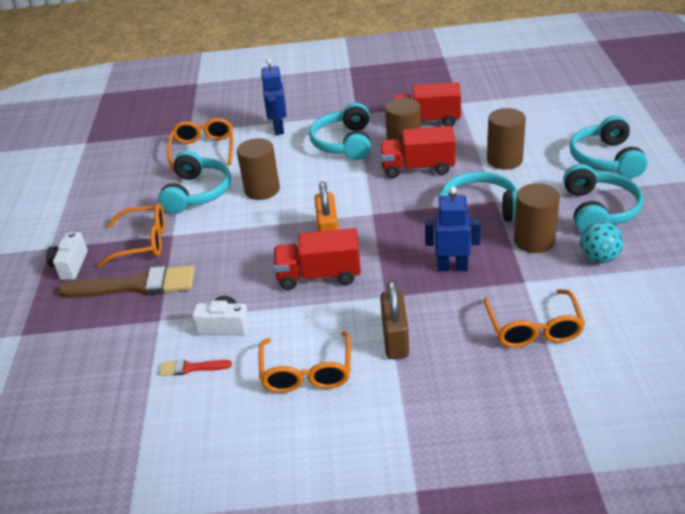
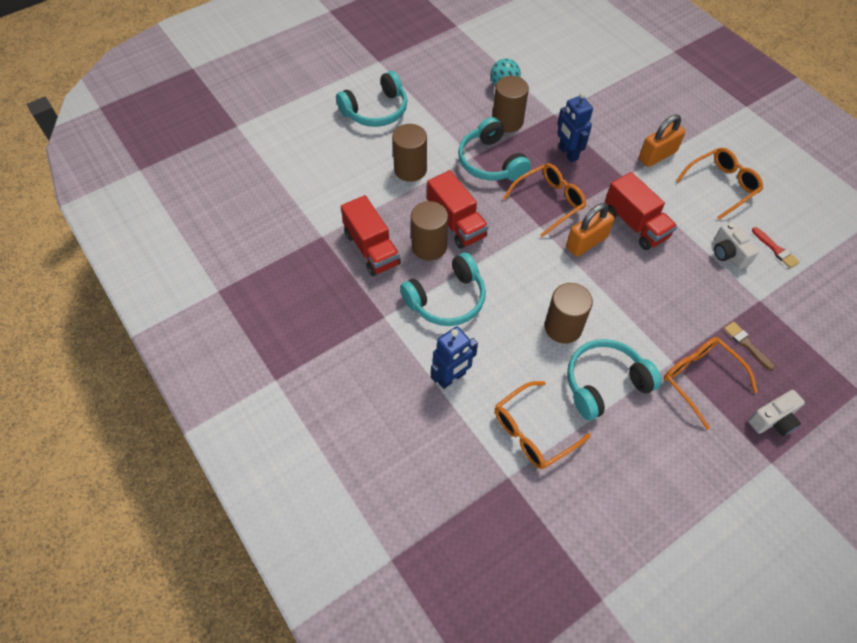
camera: 125 degrees left, 20 degrees up
(135, 285) = (746, 344): brown brush -> brown brush, size x0.46
(395, 339) = (657, 155): brown padlock -> orange padlock
(533, 328) = (594, 97): orange glasses -> orange glasses (549, 202)
(599, 210) = (448, 99): turquoise headphones -> none

